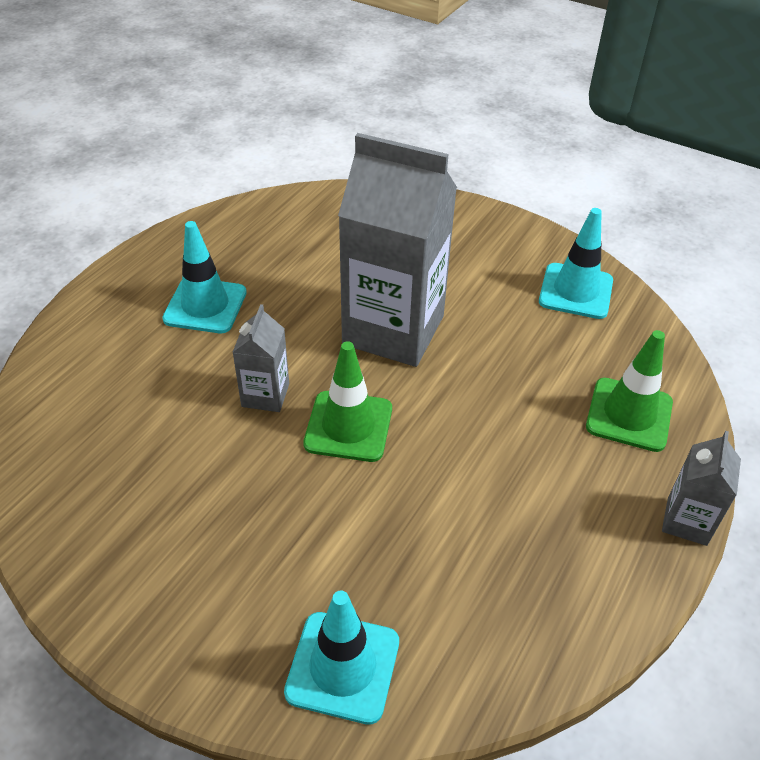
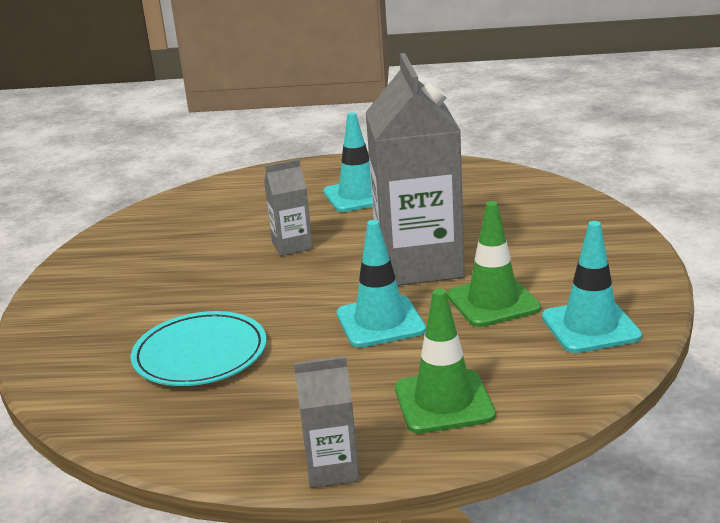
camera: 65 degrees right, 20 degrees down
(343, 667) = (73, 353): turquoise traffic cone -> turquoise traffic cone (380, 322)
(348, 426) = (292, 283): green traffic cone -> green traffic cone (493, 302)
(434, 548) = (200, 354): none -> turquoise plate

